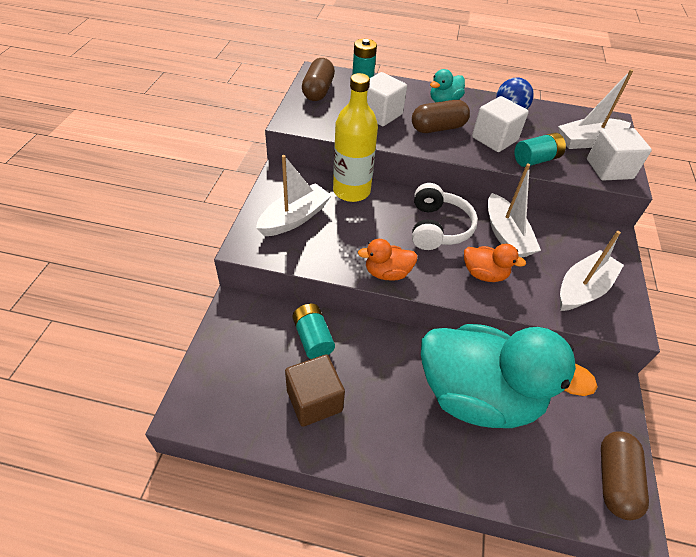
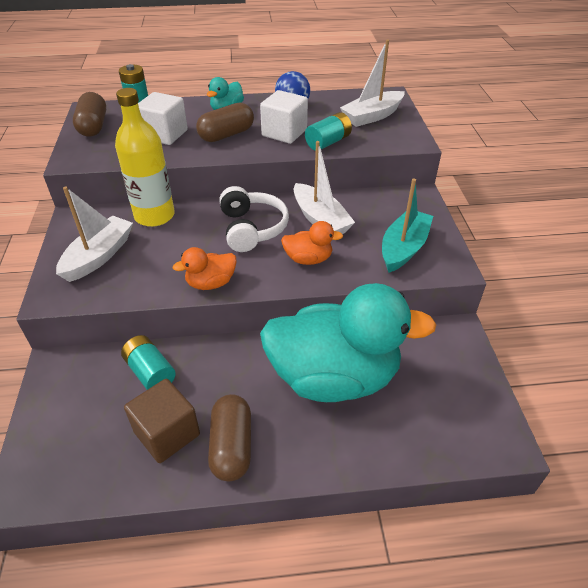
camera: 15 degrees left, 5 degrees down
(582, 289) = (404, 248): white boat -> turquoise boat
(609, 169) = (397, 135): white cube -> none
(614, 480) = (481, 413): brown capsule -> brown capsule (232, 446)

